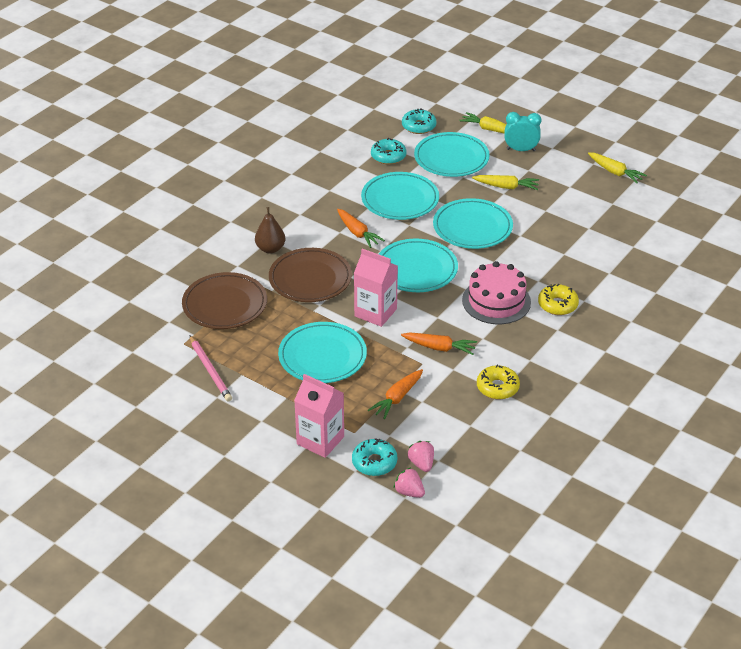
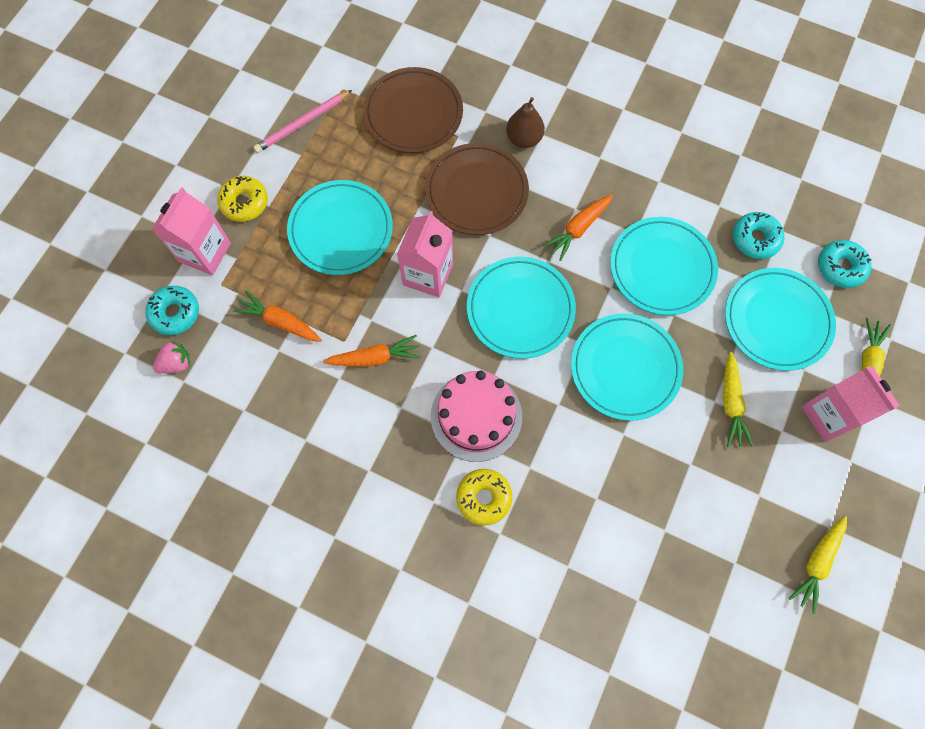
camera: 80 degrees right, 30 degrees up
(409, 492) = (132, 356): pink strawberry -> none
(439, 348) = (375, 357): orange carrot -> orange carrot turned 105 degrees counterclockwise
(497, 387) = (312, 435): yellow donut -> yellow donut (244, 203)
(521, 150) = (829, 415): turquoise clock -> pink carton

